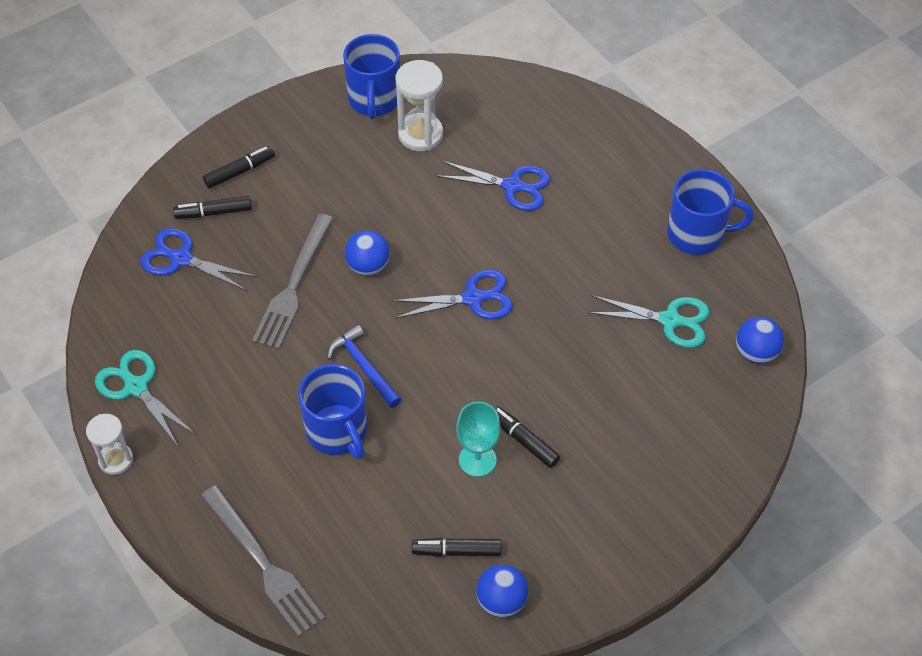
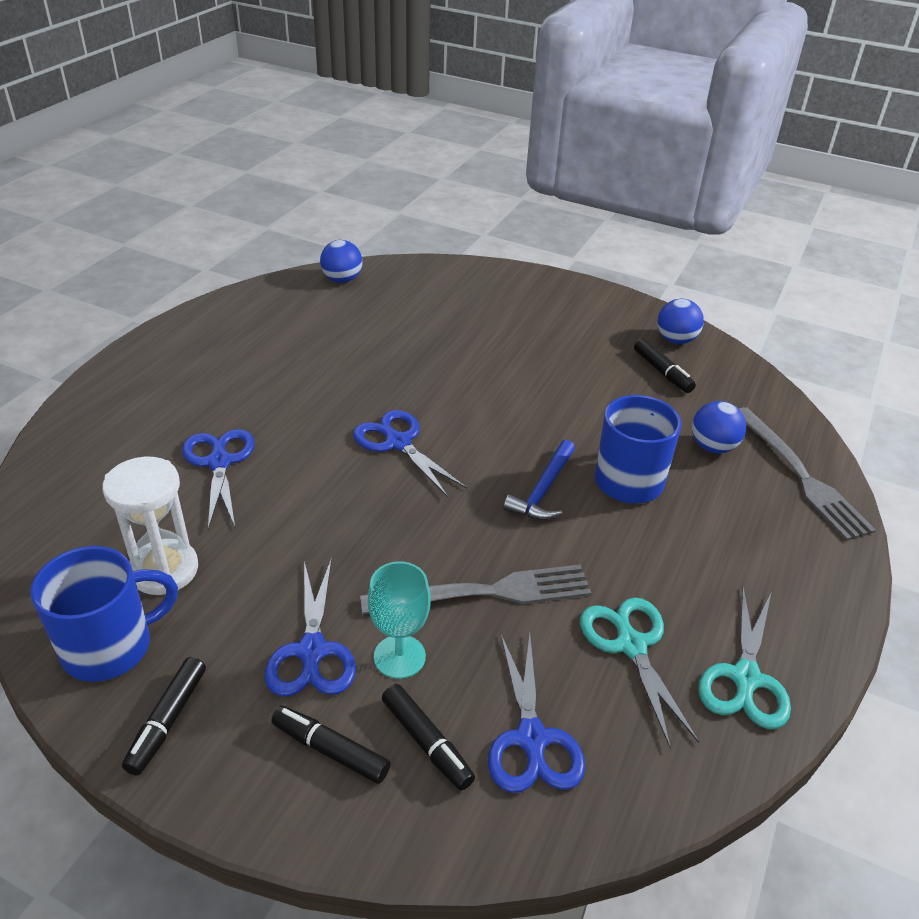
camera: 120 degrees left, 15 degrees down
(116, 460) = (840, 645): white hourglass -> none
(263, 564) = (800, 475): grey fork -> grey fork turned 135 degrees clockwise
(308, 184) = (312, 652): none -> blue scissors
(368, 266) = (410, 538): blue ball -> blue ball (713, 447)
(477, 460) = (572, 386): turquoise goblet -> turquoise goblet (399, 656)
(523, 440) = (529, 367): black marker -> black marker (167, 721)
(670, 320) = (338, 324): turquoise scissors -> turquoise scissors (630, 644)
(697, 234) = (224, 331): blue mug -> none

